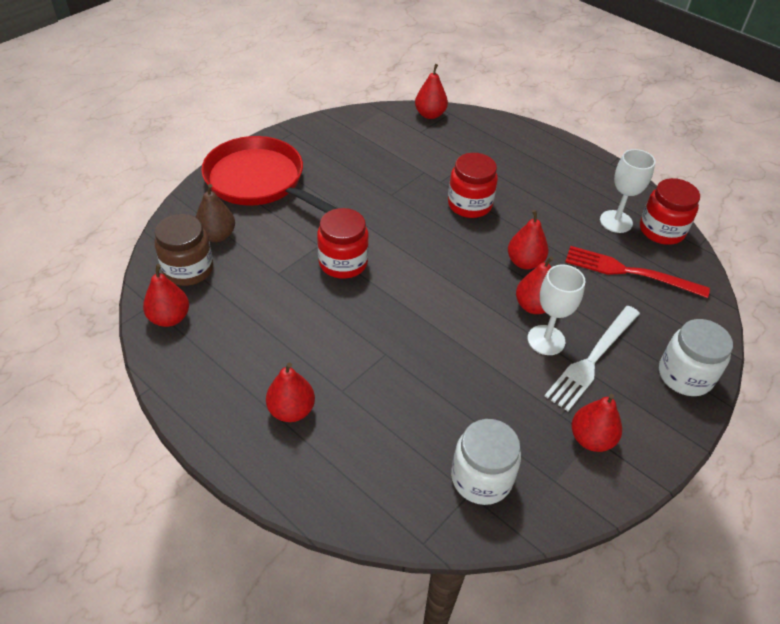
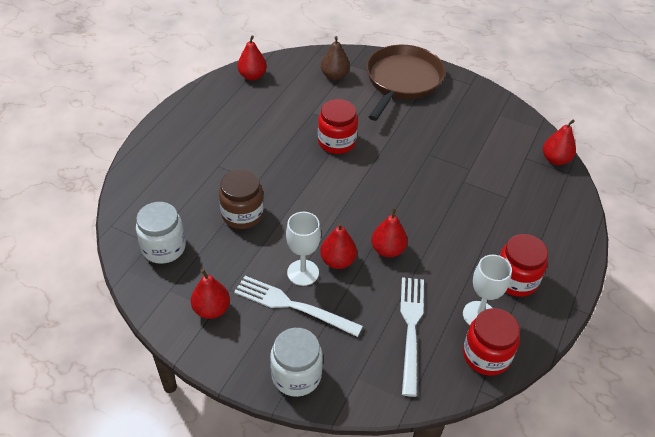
camera: 75 degrees right, 0 degrees up
(188, 269) = (297, 72): brown jar -> brown jar (242, 214)
(259, 181) = (402, 81): red pan -> brown pan
(291, 410) = (195, 145): red pear -> none
(469, 204) = (443, 204): red jar -> red jar (515, 280)
(630, 272) = (411, 329): red fork -> white fork

